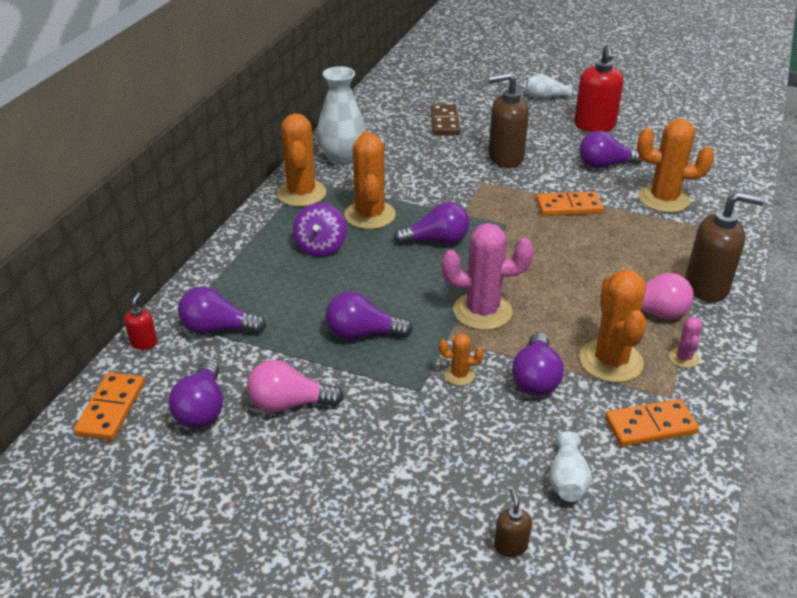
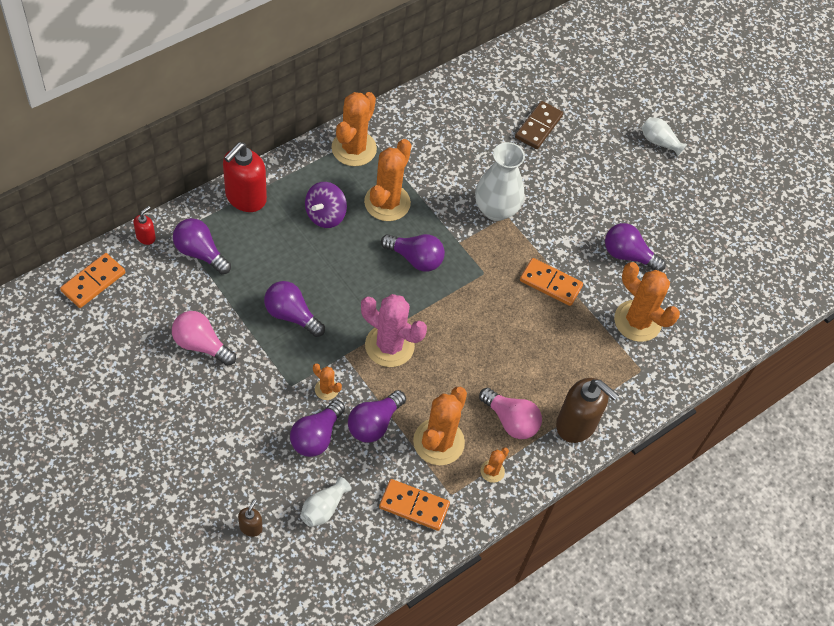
camera: 25 degrees right, 20 degrees up
(202, 409) = (146, 316): purple light bulb -> purple light bulb (316, 436)
(342, 158) = (417, 124): white vase -> white vase (496, 209)
(505, 158) = (550, 199): brown soap dispenser -> none
(594, 126) = (667, 203): red soap dispenser -> red soap dispenser (245, 198)
(684, 358) = (492, 471): pink cactus -> orange cactus

